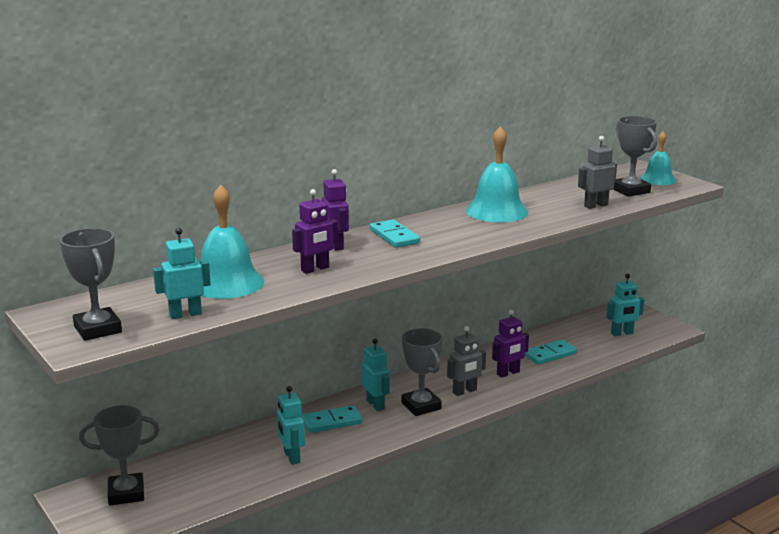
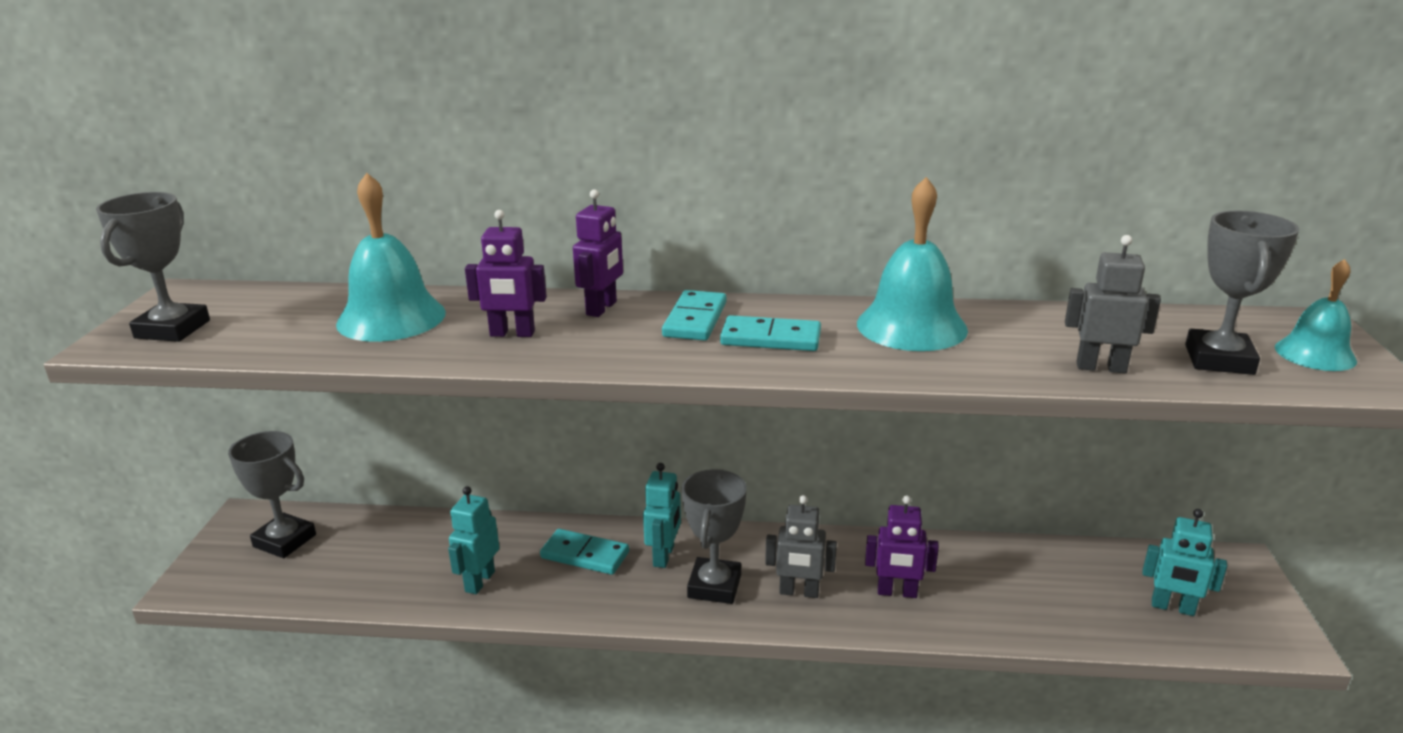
camera: 40 degrees right, 5 degrees up
(185, 314) = (272, 343): turquoise robot -> none
(550, 354) = (1000, 590): turquoise domino -> turquoise domino (771, 338)

